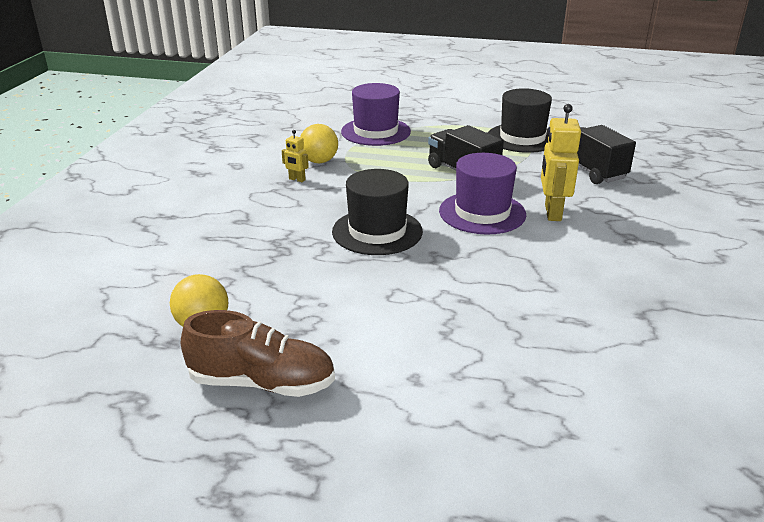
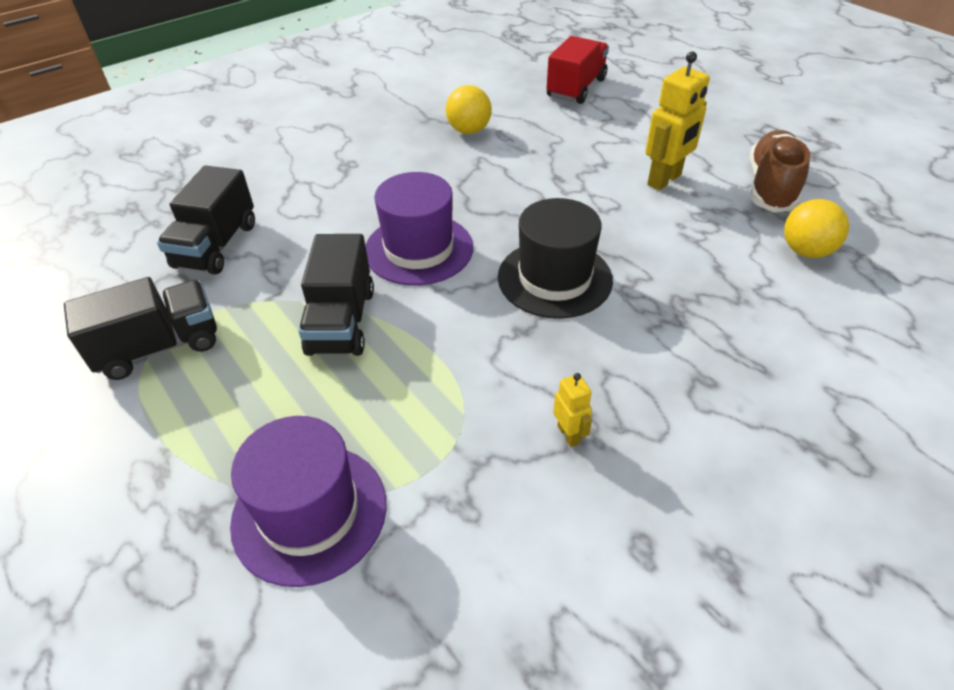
camera: 140 degrees left, 15 degrees up
(262, 383) = (770, 187): brown shoe -> brown shoe turned 60 degrees clockwise
(319, 161) = (494, 468): yellow ball -> yellow ball (469, 130)
(522, 138) = (159, 347): black hat -> black truck
(552, 213) = (357, 216): yellow robot -> yellow robot (664, 180)
(609, 434) = (576, 88): none -> red truck

